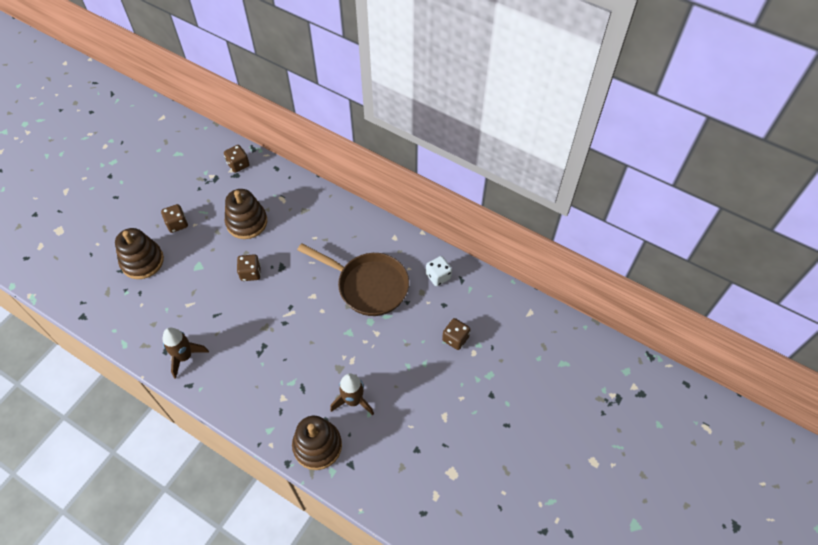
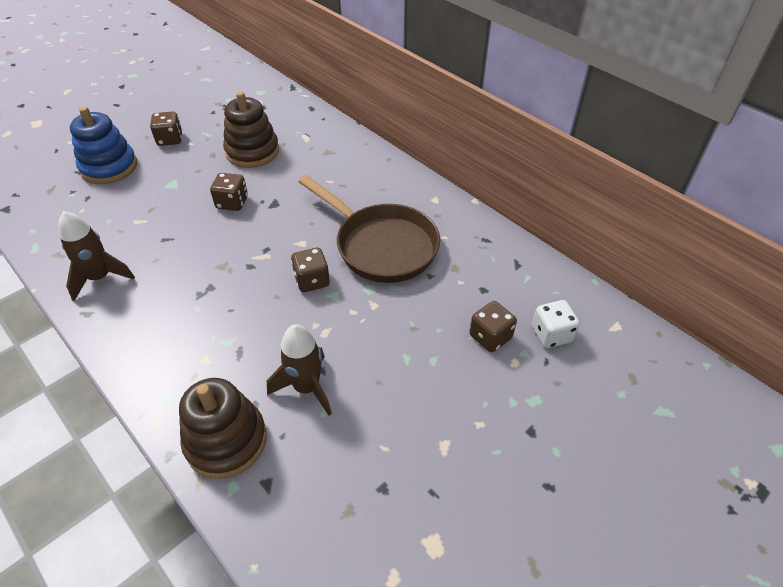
camera: 15 degrees right, 10 degrees down
(142, 261) = (109, 167): brown stacking toy -> blue stacking toy
(238, 164) = (268, 98): brown dice -> brown dice (312, 280)
(438, 276) = (484, 253): white dice -> white dice (551, 334)

